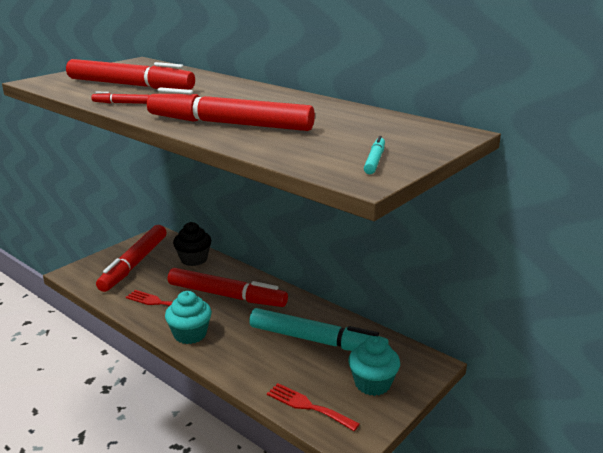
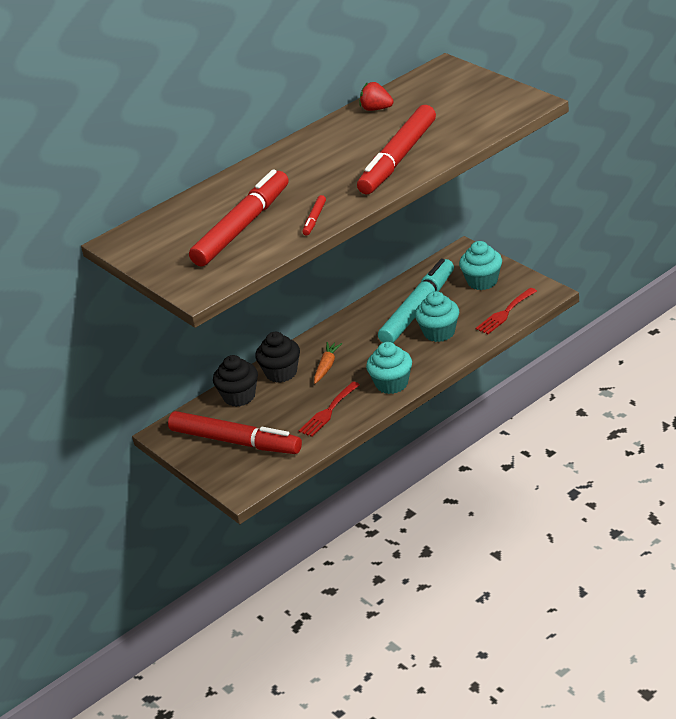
camera: 75 degrees left, 10 degrees up
(222, 274) = (281, 373): none -> black cupcake
(226, 296) = (327, 366): red marker -> orange carrot
(273, 358) = (439, 332): none -> turquoise cupcake
(347, 112) = (376, 109): none -> red strawberry
(375, 161) = (498, 98): turquoise marker -> none

